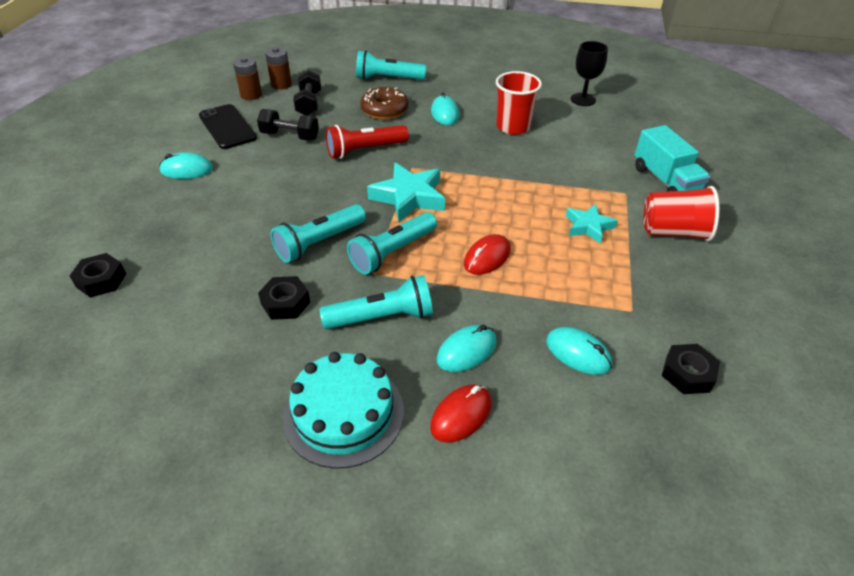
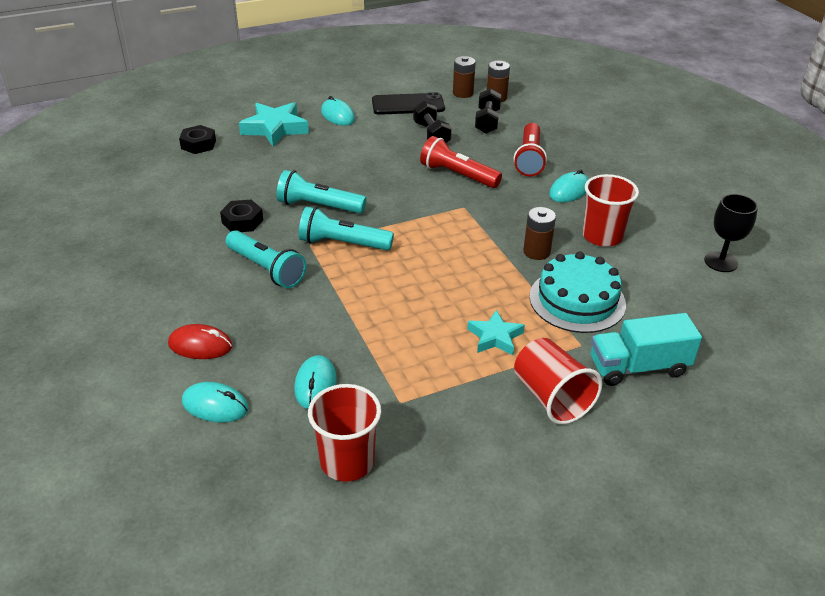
camera: 55 degrees right, 5 degrees down
(227, 127) = (408, 105): black phone -> black phone turned 60 degrees clockwise
(309, 104) = (487, 122): black dumbbell -> black dumbbell turned 45 degrees counterclockwise
(343, 413) = (162, 291): turquoise cake -> turquoise cake (577, 300)
(384, 110) = (529, 159): brown donut -> red flashlight
(388, 79) = (582, 139): turquoise flashlight -> none
(409, 197) = (421, 222): turquoise star -> turquoise star (275, 128)
(466, 351) = (267, 323): turquoise mouse -> turquoise mouse (215, 405)
(487, 257) = (386, 293): red mouse -> none
(504, 161) = (536, 252): none -> brown battery
(665, 181) = (638, 367): turquoise truck -> turquoise truck turned 45 degrees clockwise
(687, 374) = (347, 461): black nut -> red cup

